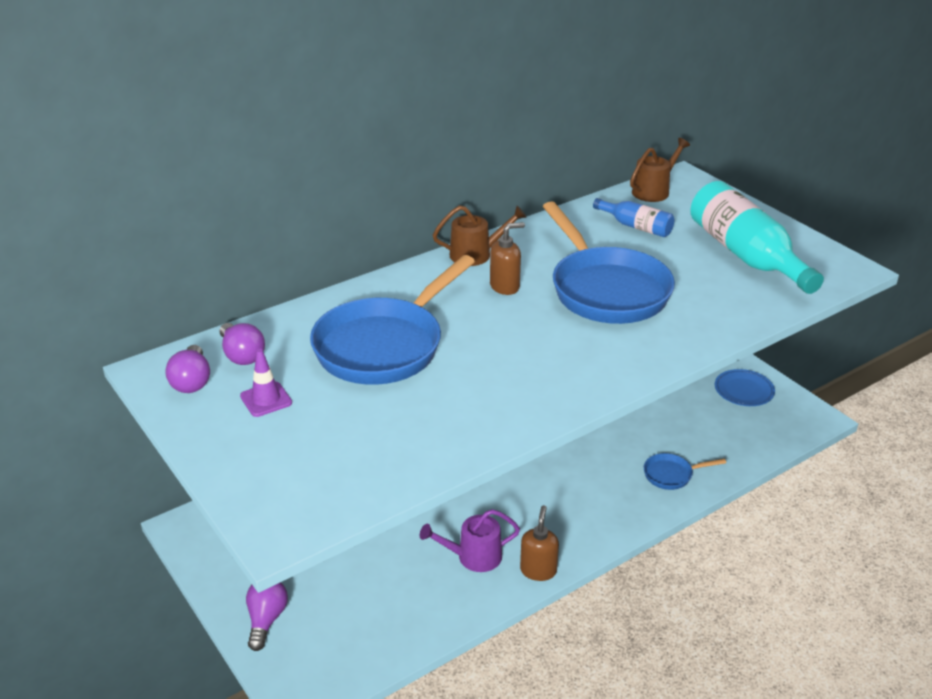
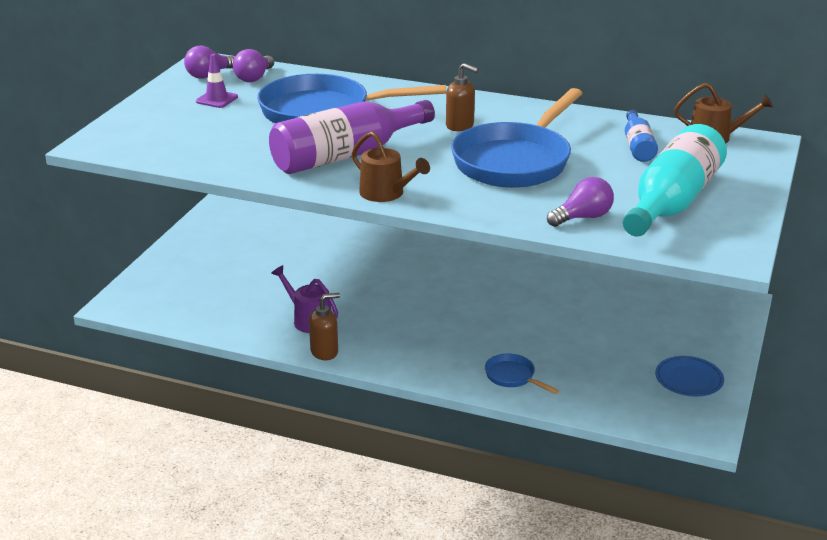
camera: 55 degrees right, 5 degrees down
(266, 620) = (168, 267): purple light bulb -> purple light bulb (583, 217)
(476, 254) = (489, 104): brown watering can -> brown watering can (386, 193)
(499, 371) = (345, 155): none -> purple bottle

